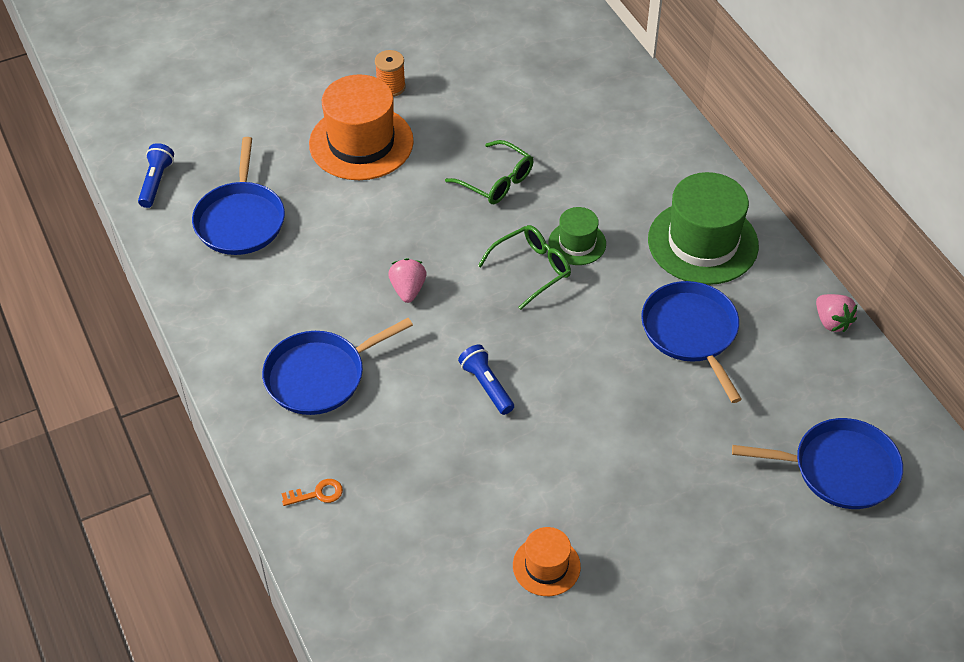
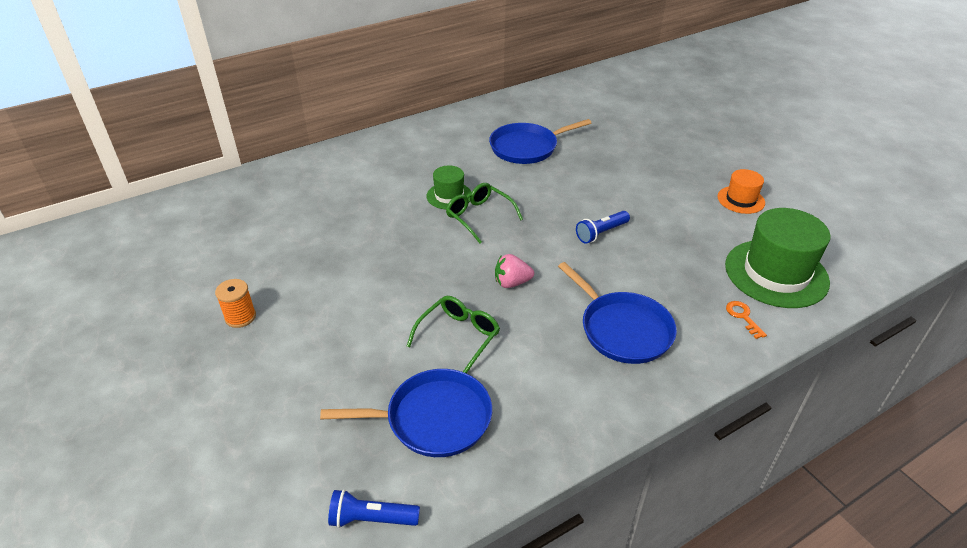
camera: 95 degrees left, 10 degrees down
(361, 142) = (321, 332): orange hat -> none
(497, 181) = (380, 239): green glasses -> green glasses (459, 336)
(703, 242) = (444, 143): green hat -> green hat (776, 273)
(832, 322) = (506, 100): pink strawberry -> none
(839, 469) = (616, 101): blue pan -> none

